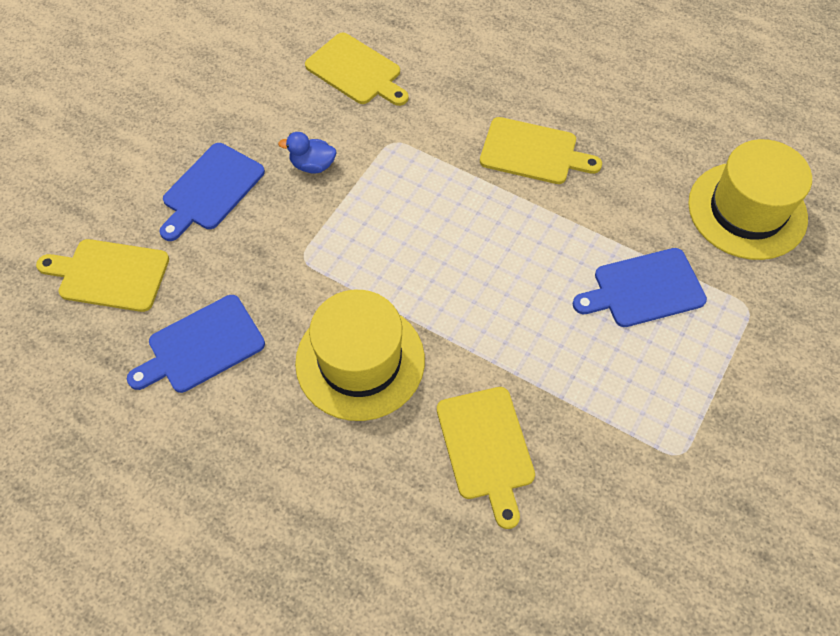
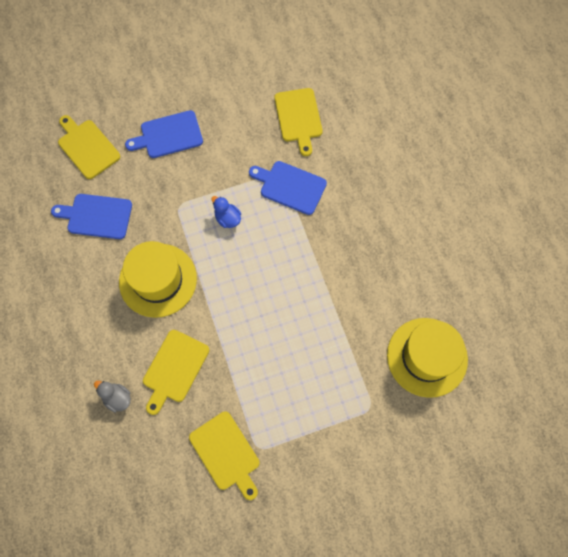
camera: 40 degrees right, 10 degrees up
(312, 165) = (228, 158): blue duck -> blue duck (227, 218)
(448, 545) = (117, 398): none -> grey duck
(533, 152) = (345, 235): yellow cutting board -> yellow cutting board (226, 453)
(644, 289) = (327, 354): blue cutting board -> blue cutting board (290, 186)

